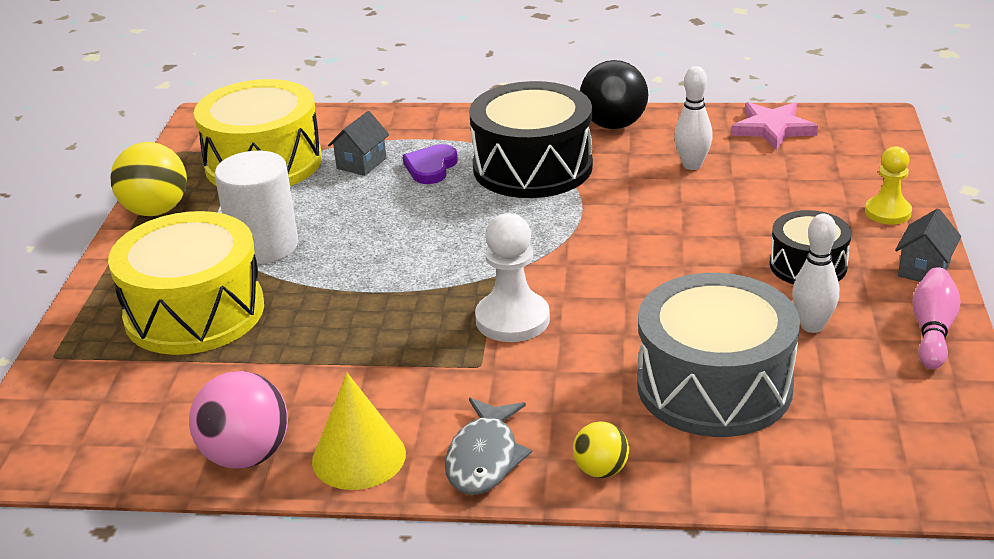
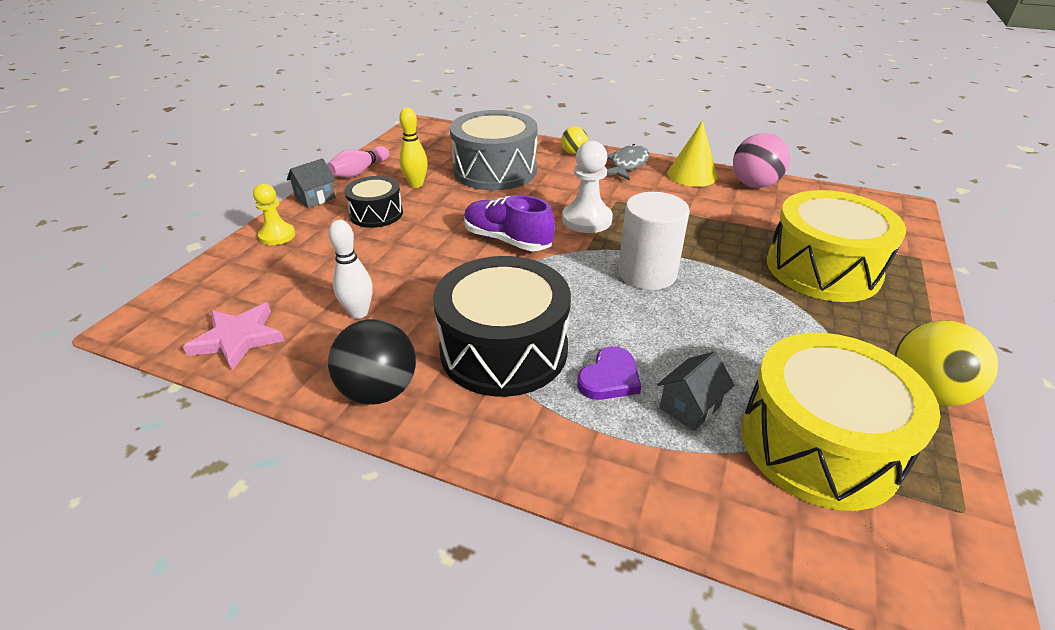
camera: 165 degrees left, 5 degrees up
(264, 246) = (782, 317): white cylinder -> white cylinder (647, 273)
(602, 266) = (507, 240): none -> purple shoe
(812, 326) = (416, 184): white bowling pin -> yellow bowling pin

